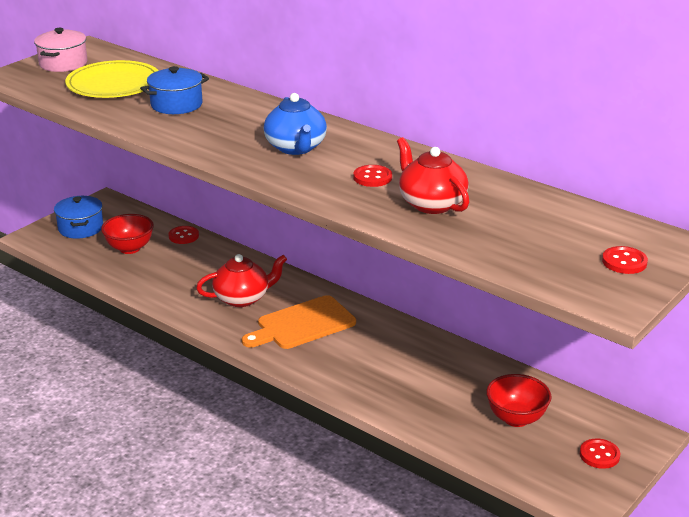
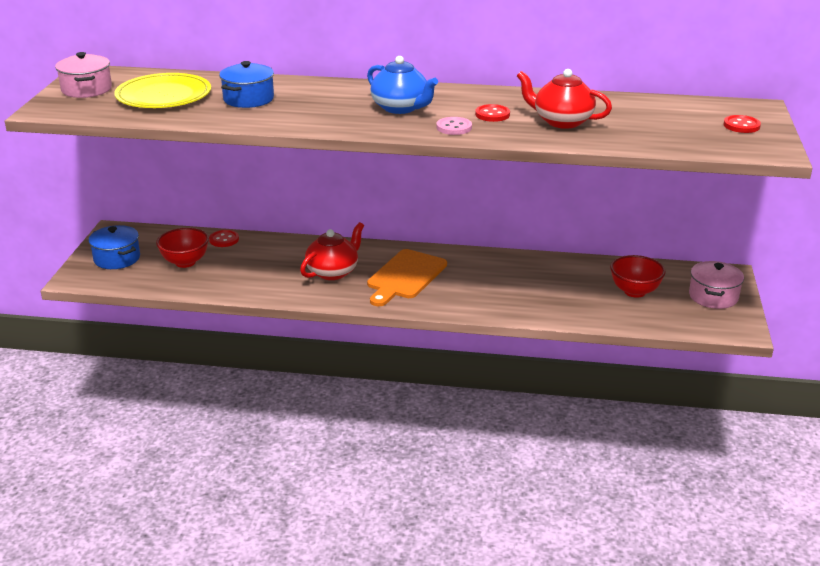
camera: 30 degrees left, 0 degrees up
(315, 182) = (454, 127): none -> pink button
(599, 455) = (713, 296): red button -> pink pot

